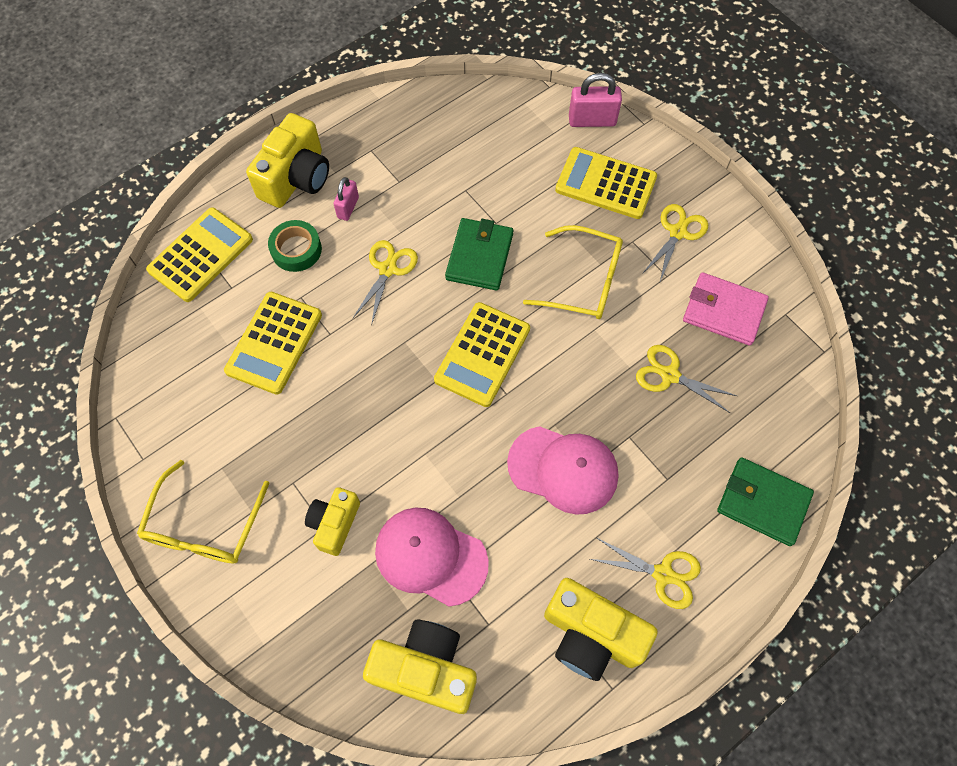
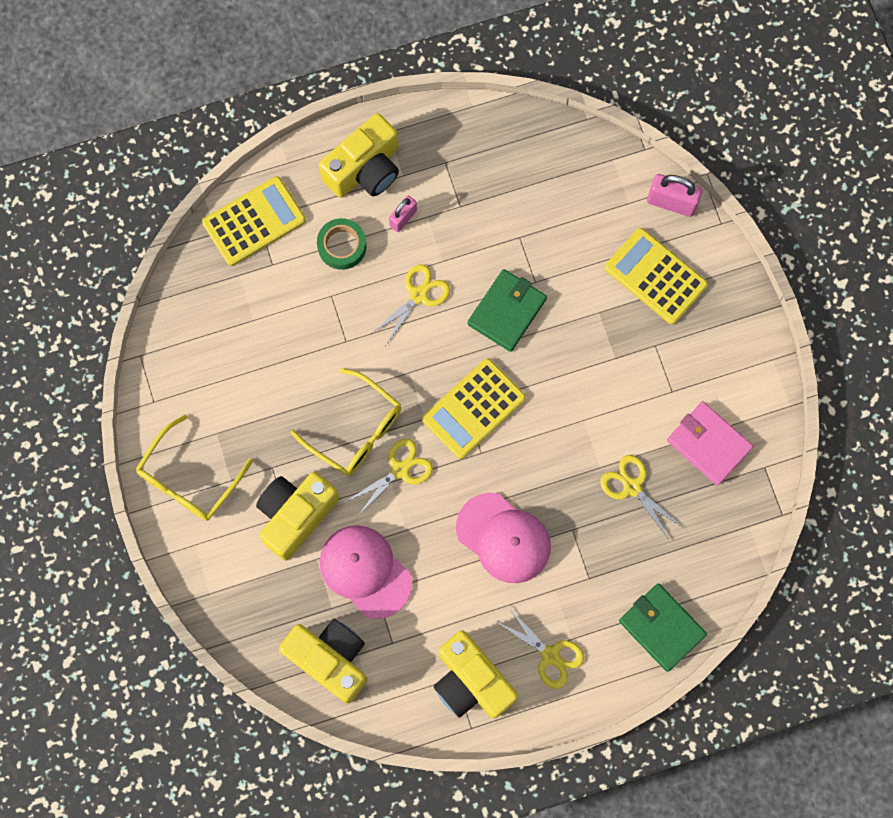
camera: 20 degrees right, 10 degrees up
(274, 343) = (294, 333): yellow calculator -> none
(334, 523) = (295, 515): yellow camera -> yellow camera, size x1.62
(582, 281) = (592, 369): yellow glasses -> yellow glasses (355, 429)
(678, 232) = (702, 351): yellow scissors -> yellow scissors (400, 470)

